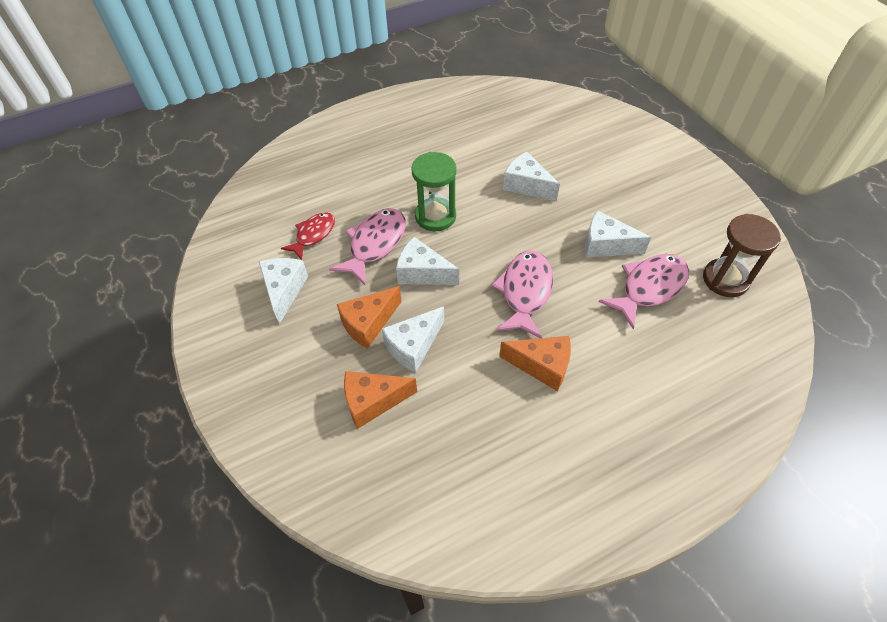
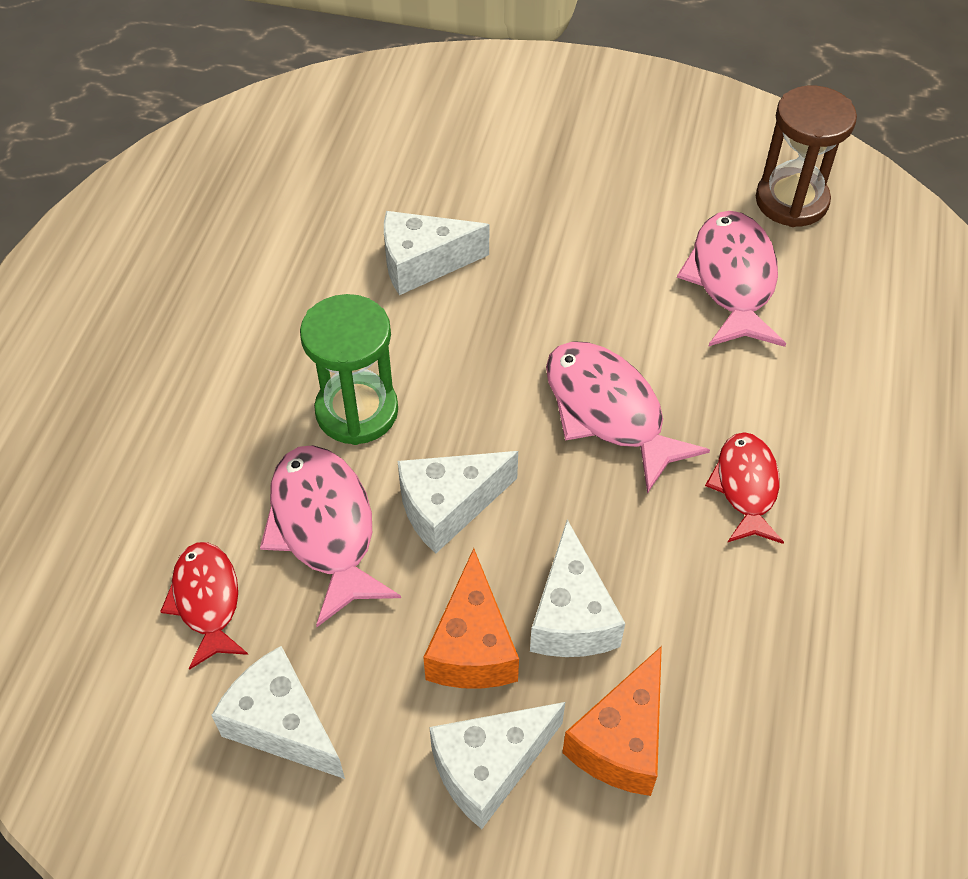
camera: 50 degrees left, 0 degrees up
(542, 366) = (746, 487): orange cheese -> red fish
(606, 245) = (621, 266): white cheese -> white cheese (489, 768)

